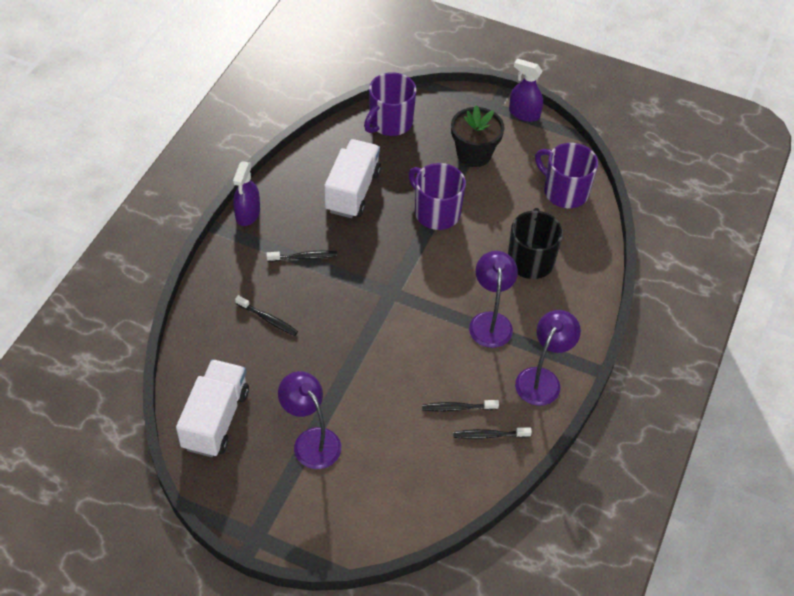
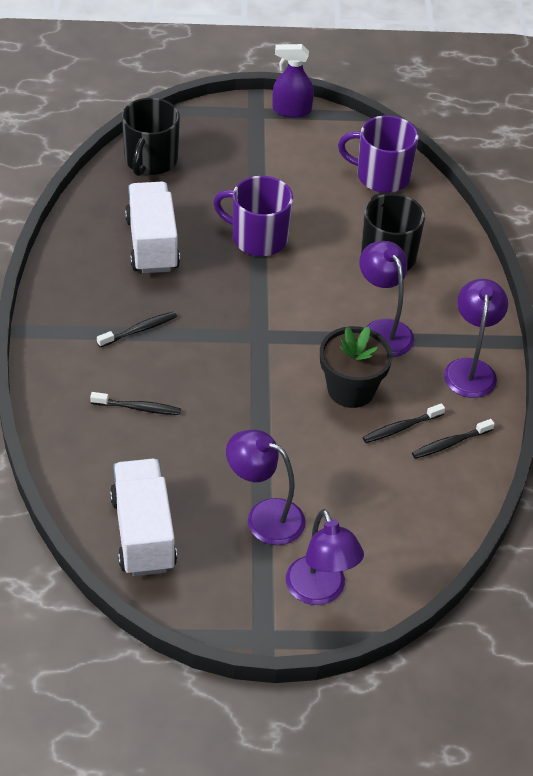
camera: 25 degrees left, 5 degrees down
(247, 214) = (45, 305): purple spray bottle -> none
(318, 517) = (320, 591): none -> purple lamp
(390, 123) = (150, 161): purple mug -> black mug
(474, 154) = (263, 166): black flower pot -> black flower pot (351, 389)

